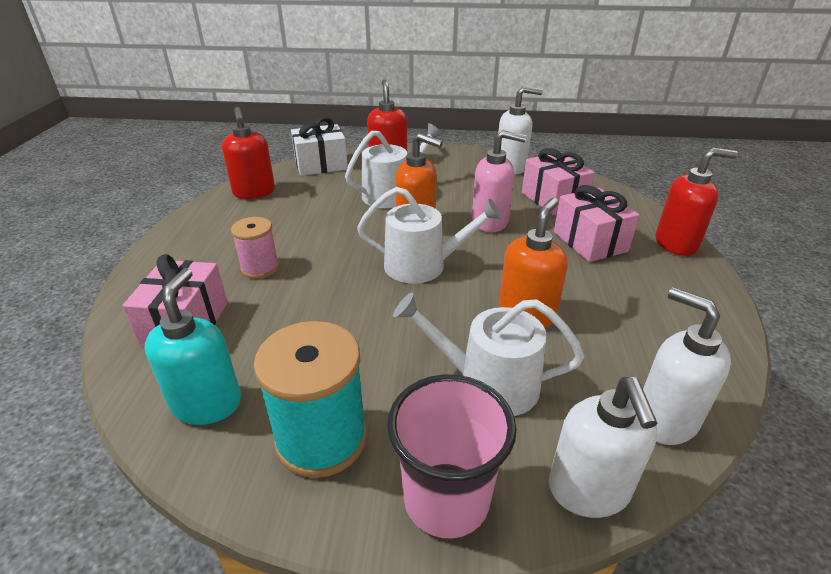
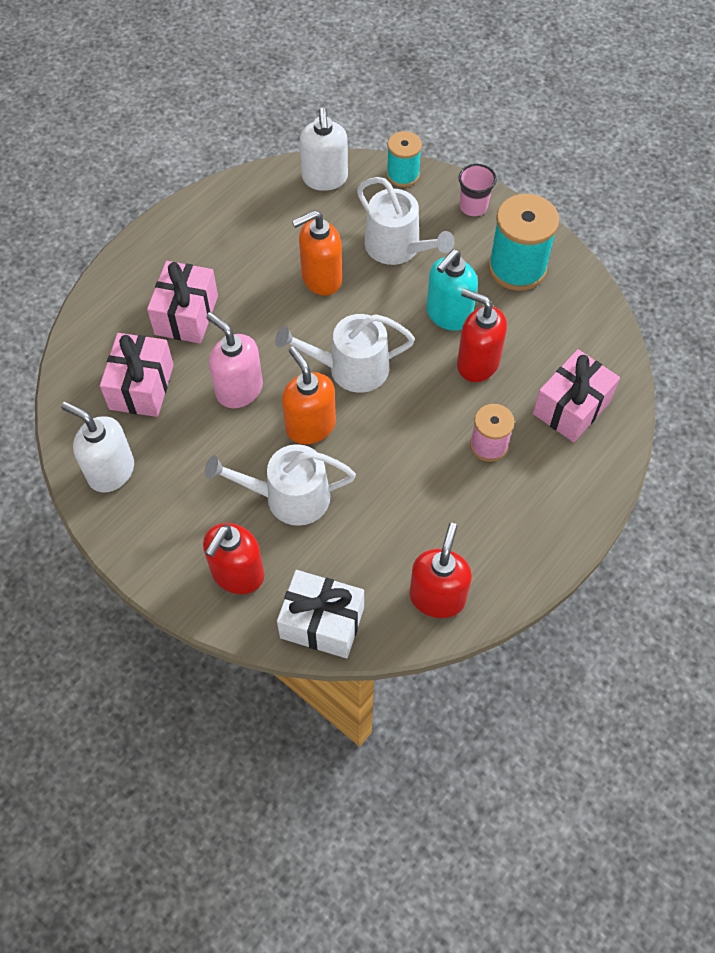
camera: 145 degrees left, 25 degrees up
(207, 403) = (575, 326): turquoise soap dispenser -> turquoise soap dispenser (448, 315)
(422, 265) = (351, 368): white watering can -> white watering can turned 45 degrees counterclockwise
(446, 499) = (473, 206): pink cup -> pink cup, size x0.59
(588, 490) = (403, 175): white soap dispenser -> turquoise spool
(676, 244) = (123, 272): red soap dispenser -> red soap dispenser (477, 363)

